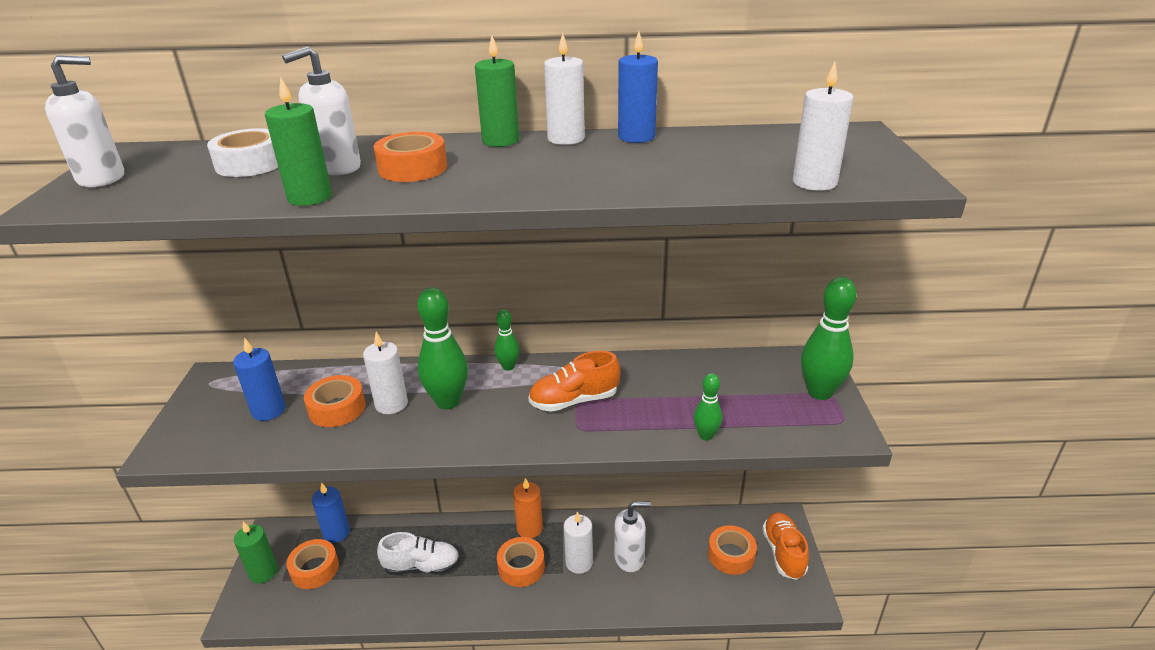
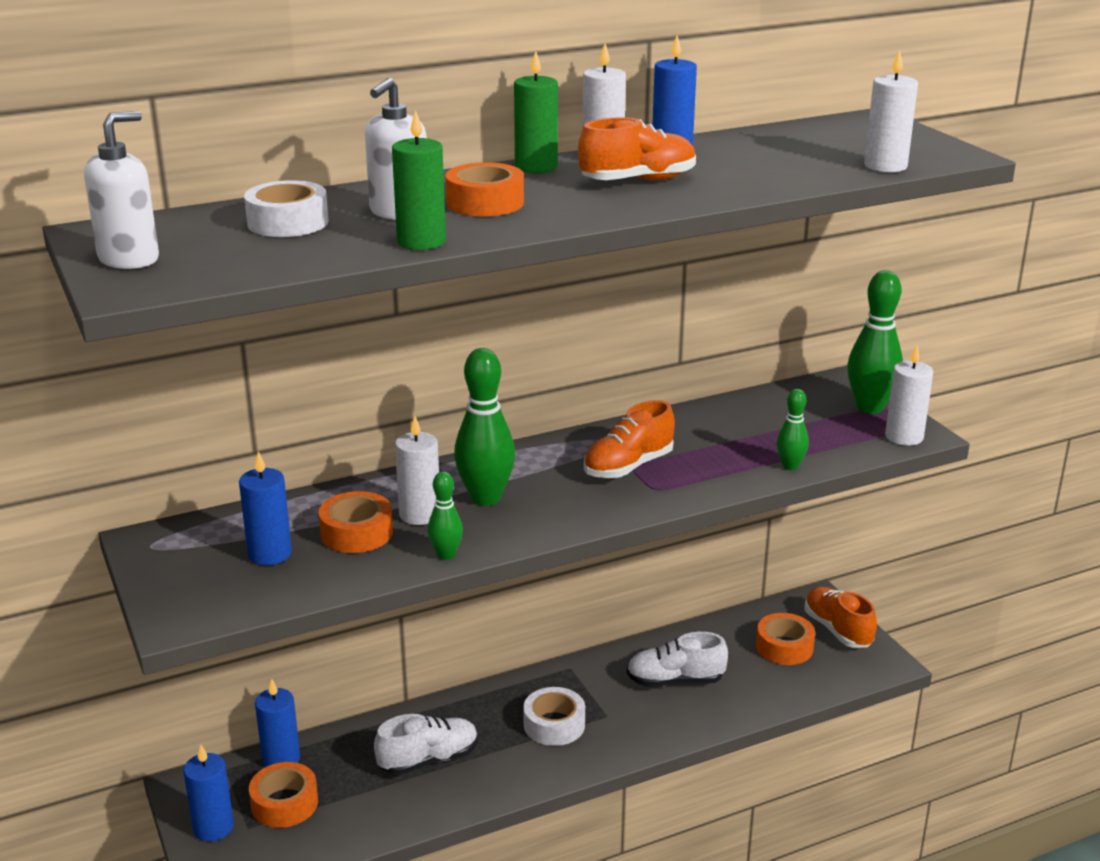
camera: 25 degrees left, 5 degrees down
(263, 572) = (213, 827): green candle -> blue candle
(508, 367) = (522, 452): green bowling pin -> green bowling pin (446, 555)
(521, 567) = (554, 725): orange tape -> white tape
(529, 528) = (535, 685): orange candle -> none
(563, 165) = (638, 181): none -> orange shoe
(579, 562) = (620, 701): white candle -> white candle (904, 437)
(629, 558) = (675, 681): white soap dispenser -> white shoe

